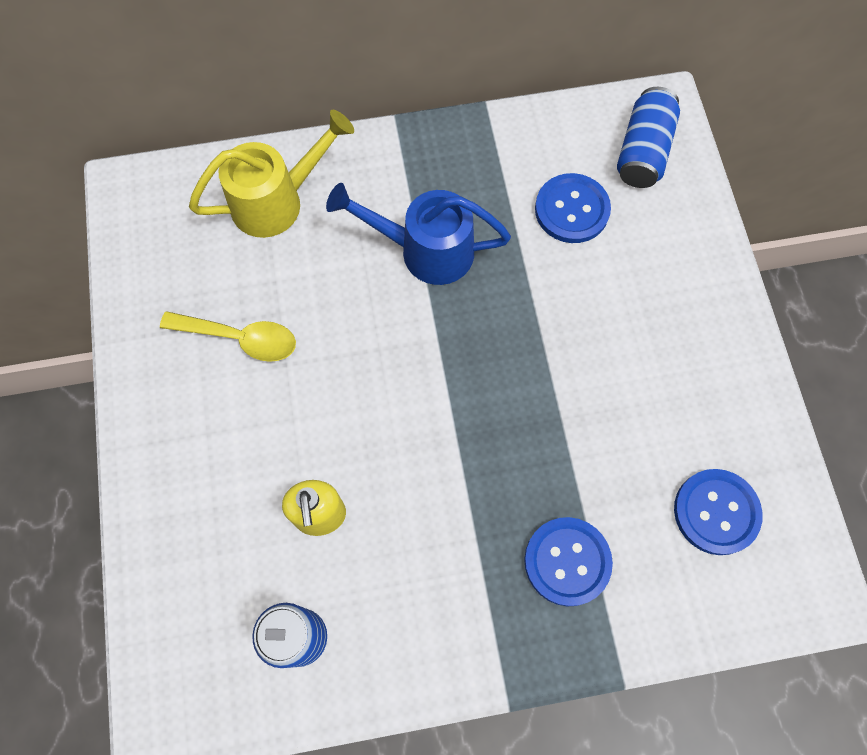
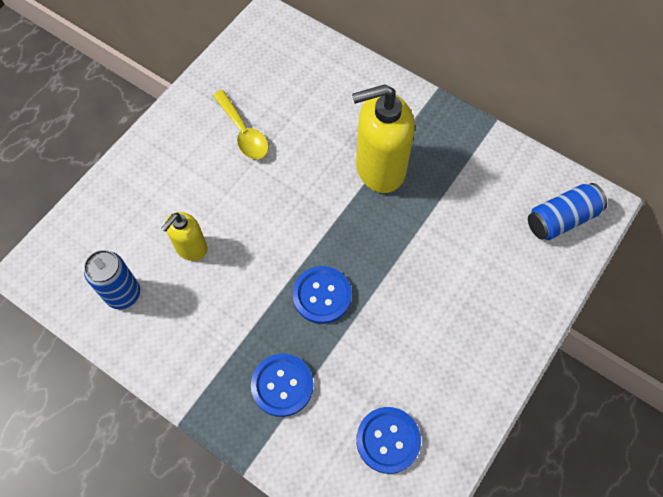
camera: 45 degrees right, 5 degrees down
(276, 201) = (331, 82): yellow watering can -> none
(426, 250) = (380, 168): blue watering can -> yellow soap dispenser
(572, 210) = (483, 215): blue button -> blue button (322, 295)

